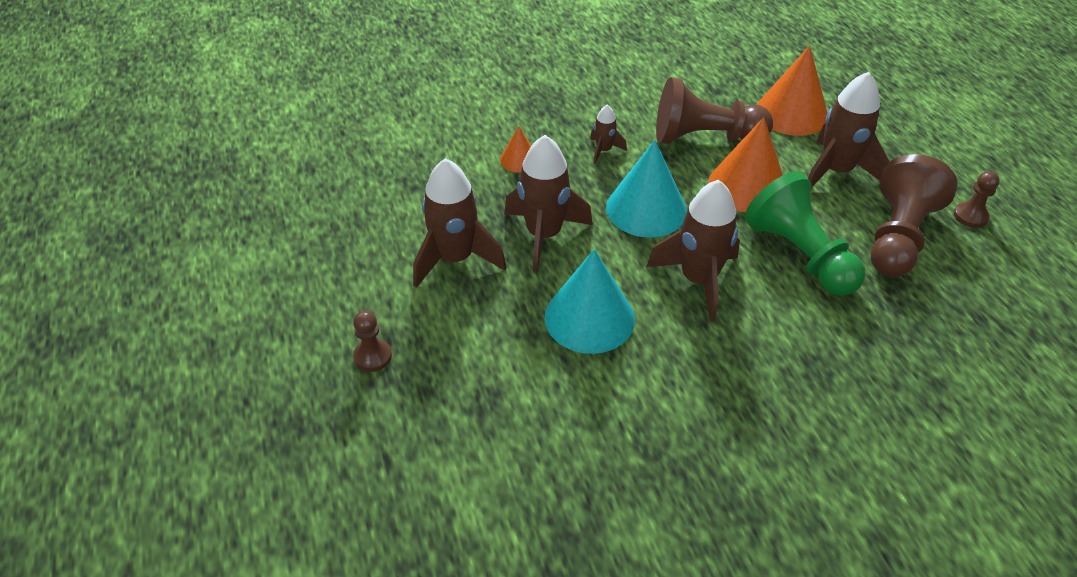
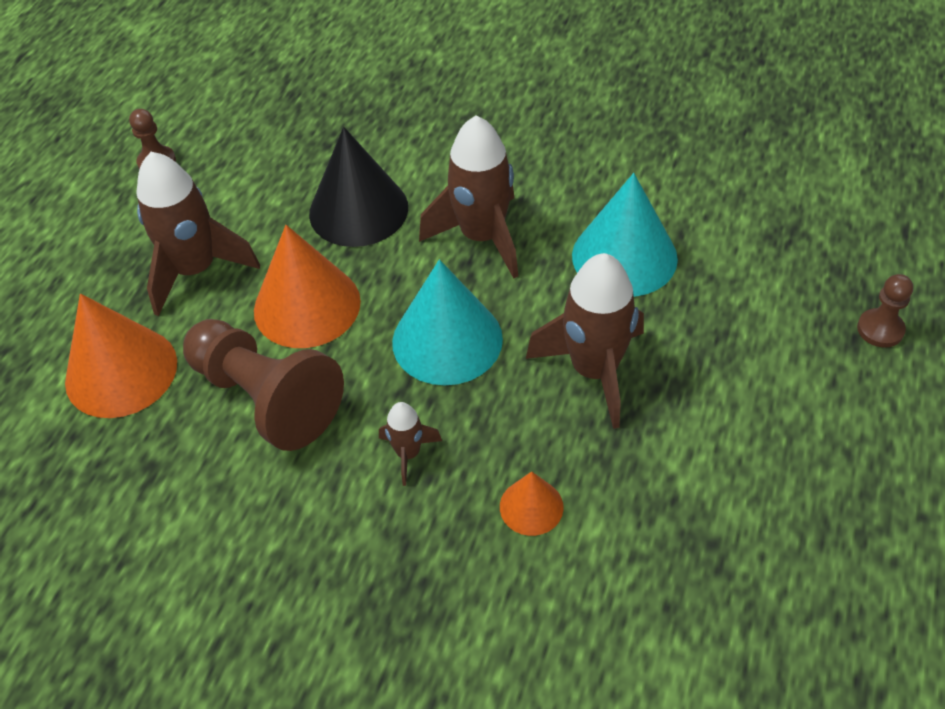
camera: 140 degrees left, 5 degrees up
(455, 259) = (722, 397): brown rocket -> none
(799, 255) = (358, 210): green pawn -> black cone
(897, 237) = (249, 179): brown pawn -> none

